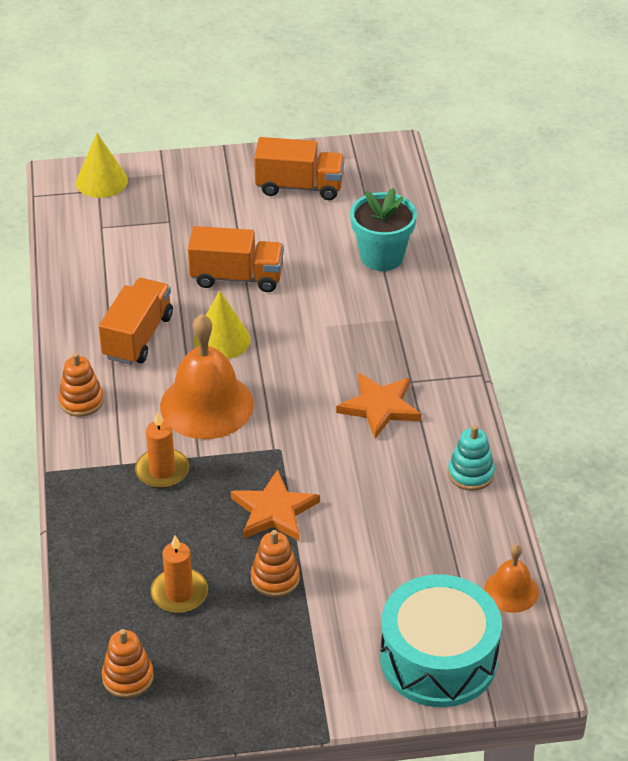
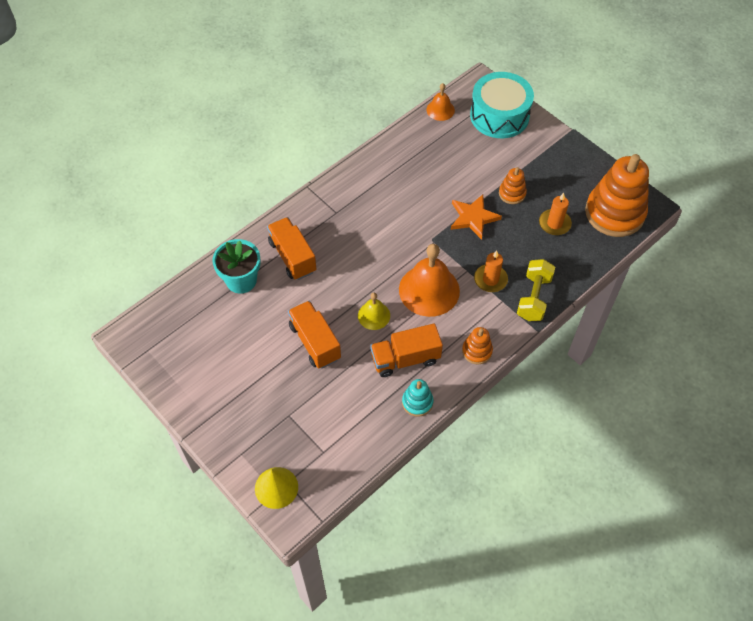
camera: 125 degrees left, 15 degrees up
(93, 497) = (533, 297): none -> yellow dumbbell
(128, 677) = (614, 213): orange stacking toy -> orange stacking toy, size x2.16
(222, 339) = (374, 315): yellow cone -> yellow bell
(299, 187) = (201, 363): orange truck -> orange truck (292, 256)
(379, 407) = (366, 215): orange star -> none
(470, 474) = (382, 157): turquoise stacking toy -> turquoise stacking toy (417, 402)

